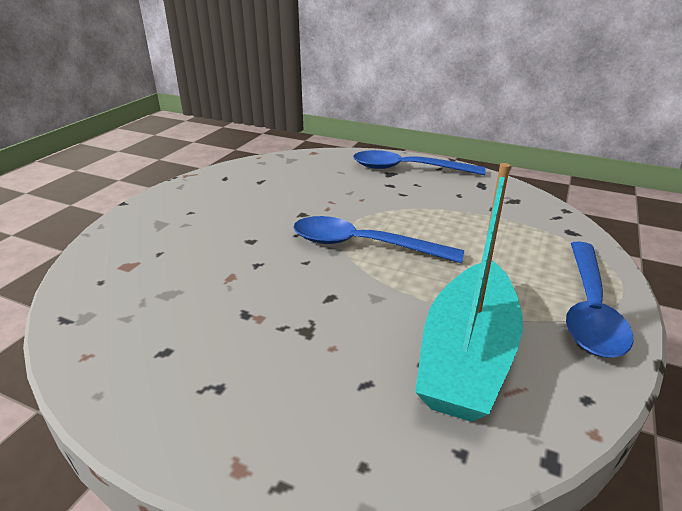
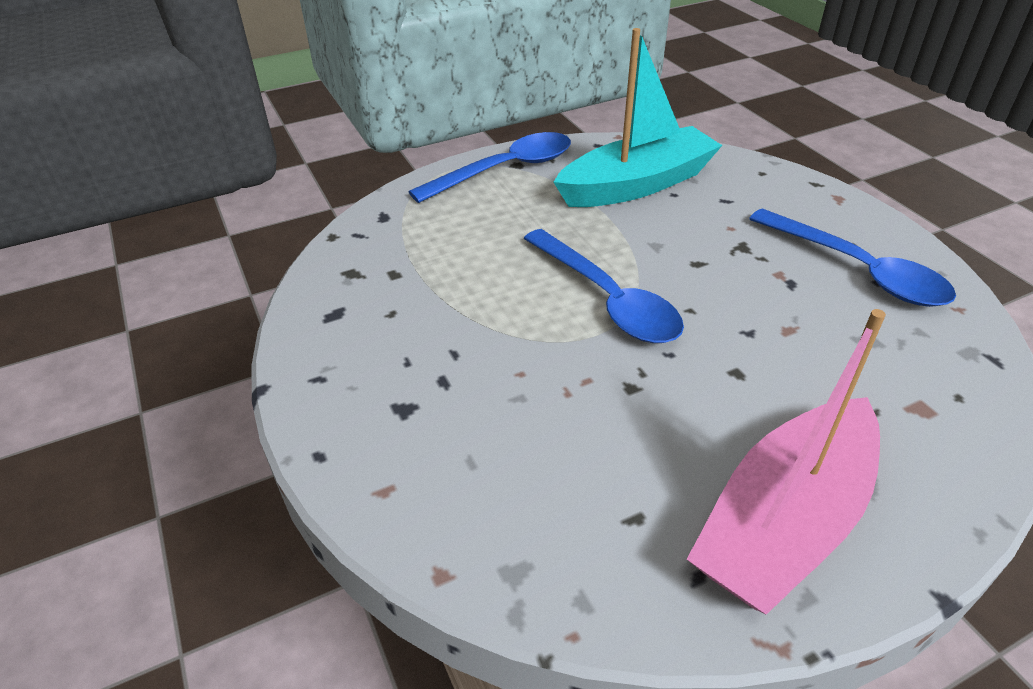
camera: 140 degrees left, 10 degrees up
(197, 199) = (784, 521): none -> pink boat
(407, 169) = (364, 404): blue spoon -> blue spoon (858, 270)

